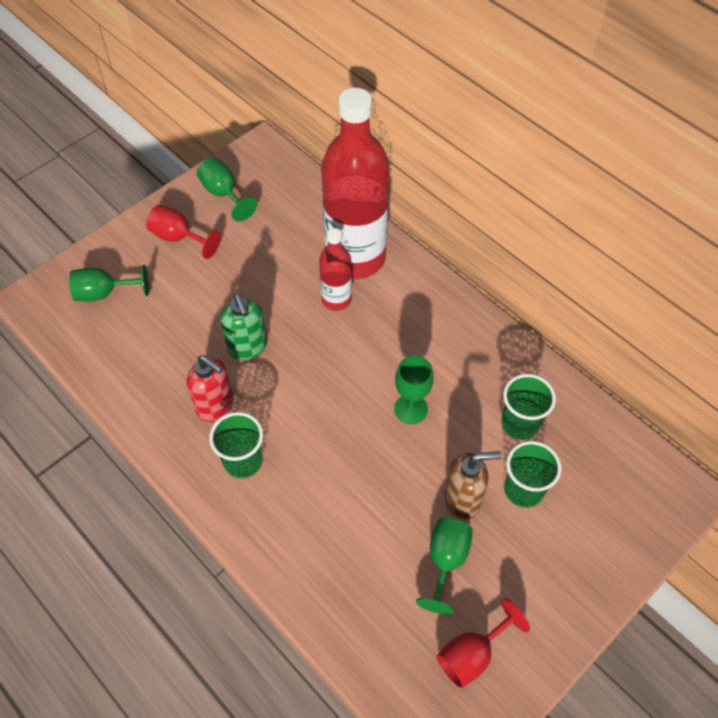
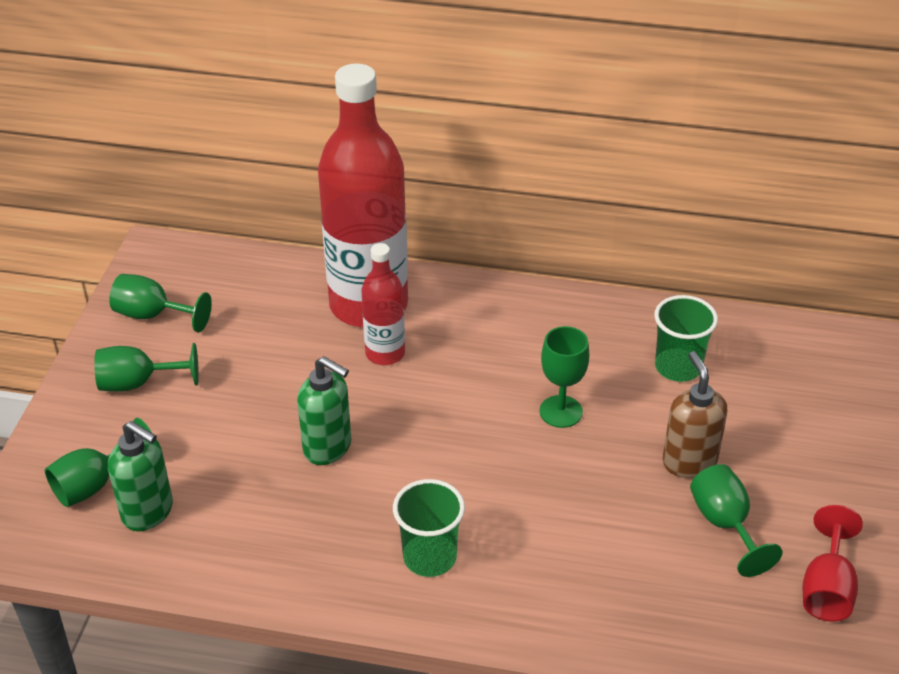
camera: 35 degrees left, 15 degrees down
(116, 329) = (148, 512): none -> green soap dispenser
(179, 238) = (138, 383): red goblet -> green goblet
(215, 406) = (346, 523): red soap dispenser -> none
(463, 499) = (689, 462): brown soap dispenser -> brown soap dispenser turned 60 degrees counterclockwise
(523, 490) = (736, 421): green cup -> none

